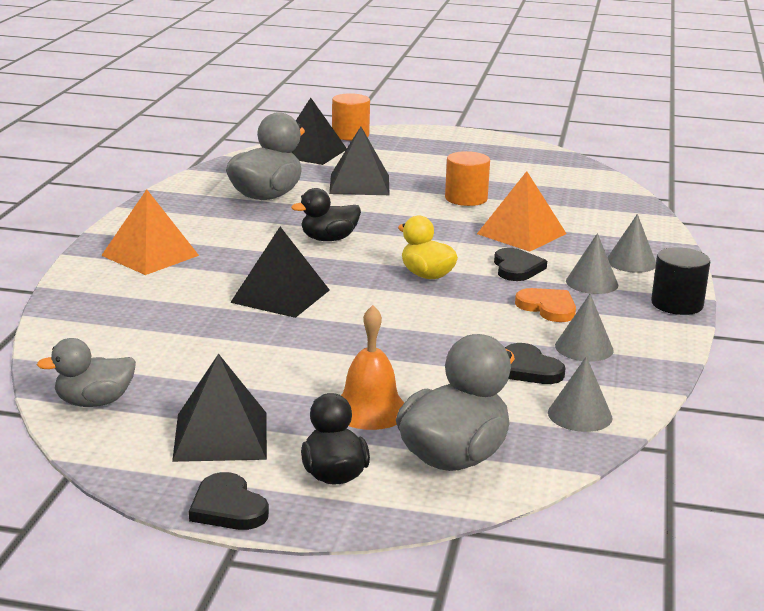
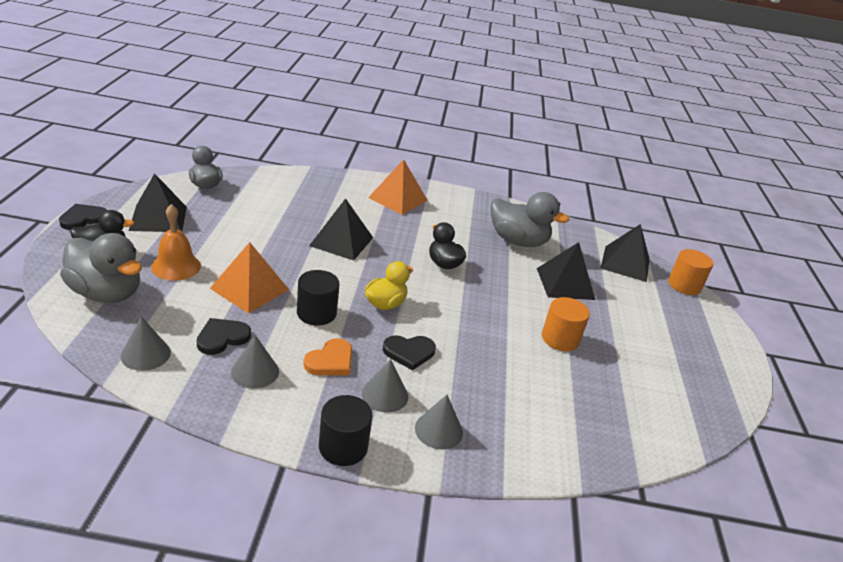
camera: 80 degrees right, 10 degrees up
(458, 314) = (316, 313): none -> black cylinder
(521, 233) = (487, 364): orange pyramid -> orange pyramid (249, 289)

